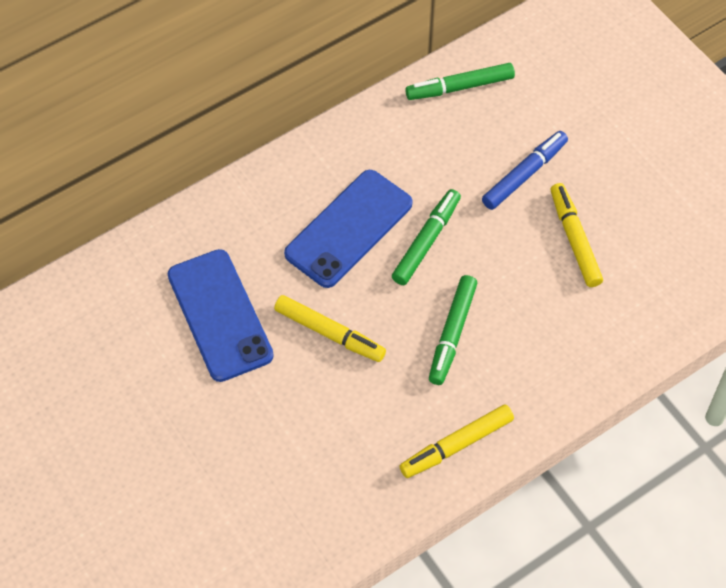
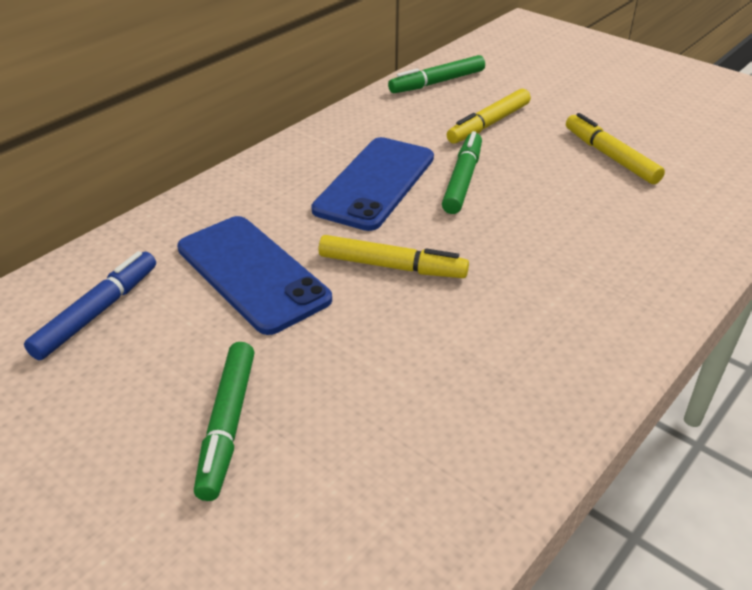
camera: 15 degrees left, 20 degrees down
(452, 333) = (532, 243): green marker -> green marker (227, 425)
(456, 445) = (600, 340): yellow marker -> yellow marker (489, 124)
(524, 174) = (532, 124): blue marker -> blue marker (97, 312)

